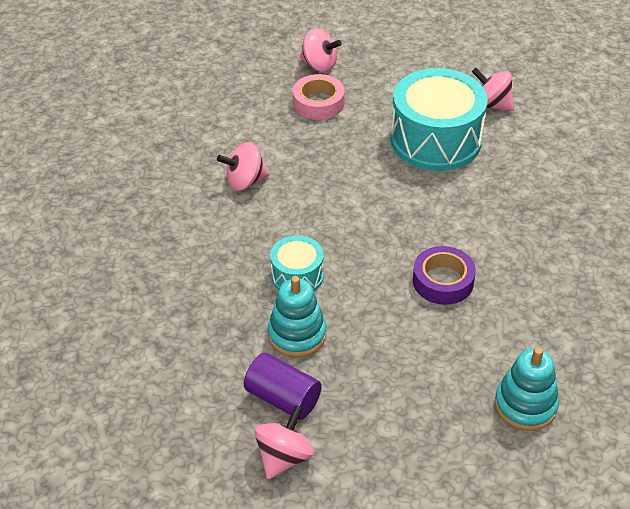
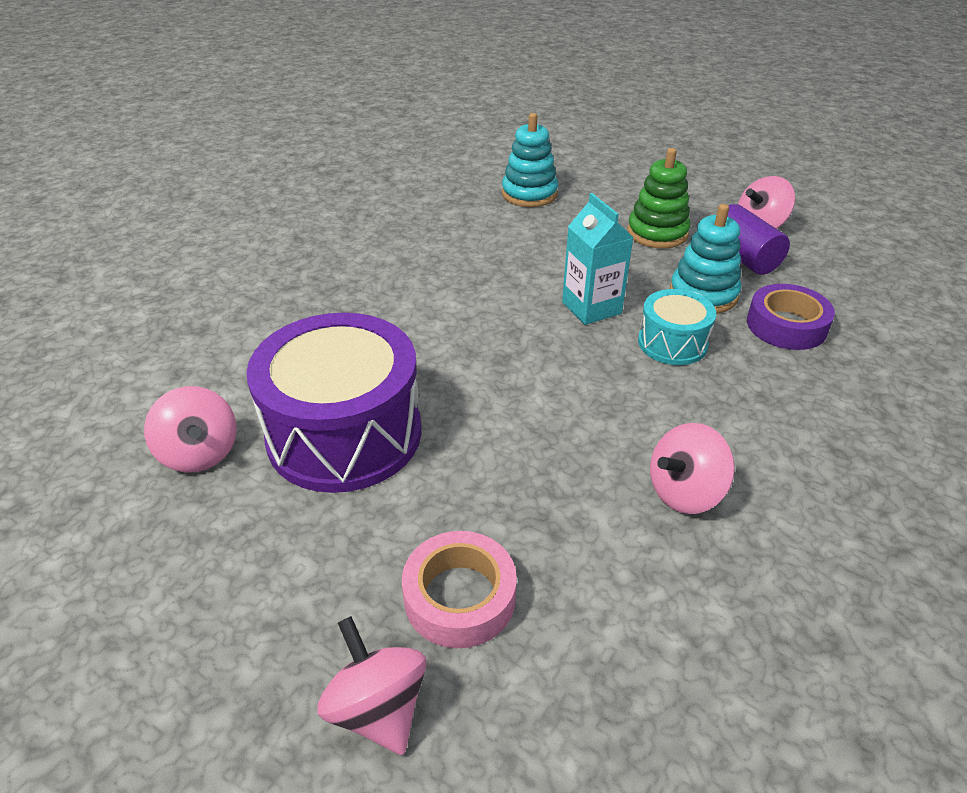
camera: 150 degrees left, 5 degrees down
(245, 181) = (684, 492): pink spinning top -> pink spinning top turned 135 degrees clockwise
(370, 283) = (591, 308): none -> turquoise carton
(372, 399) = (657, 233): none -> green stacking toy
(435, 140) = (344, 434): turquoise drum -> purple drum
(443, 281) = (511, 284): purple tape -> purple tape (786, 325)

